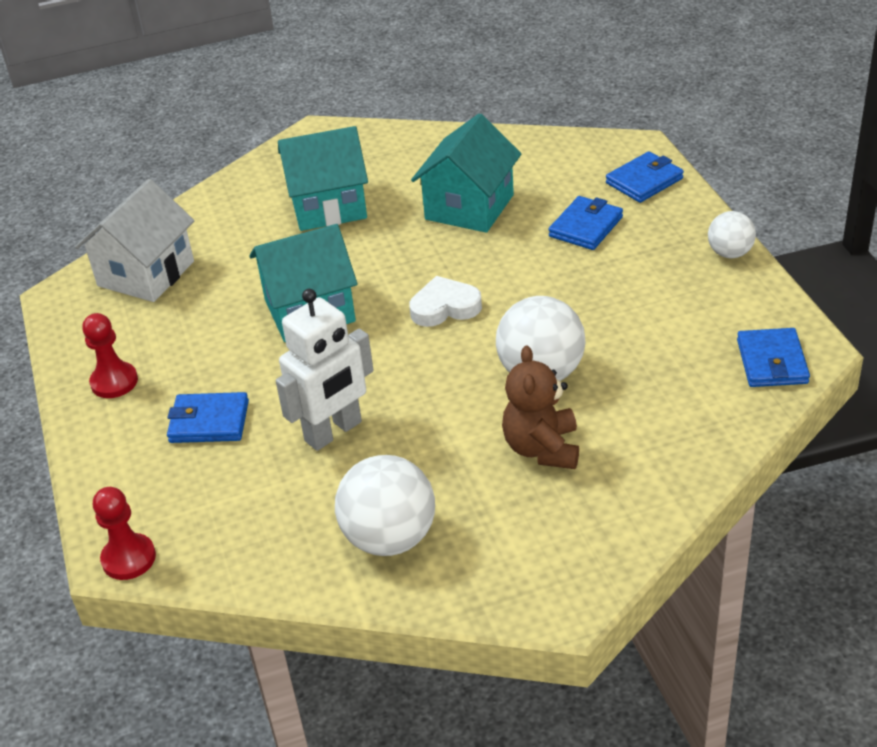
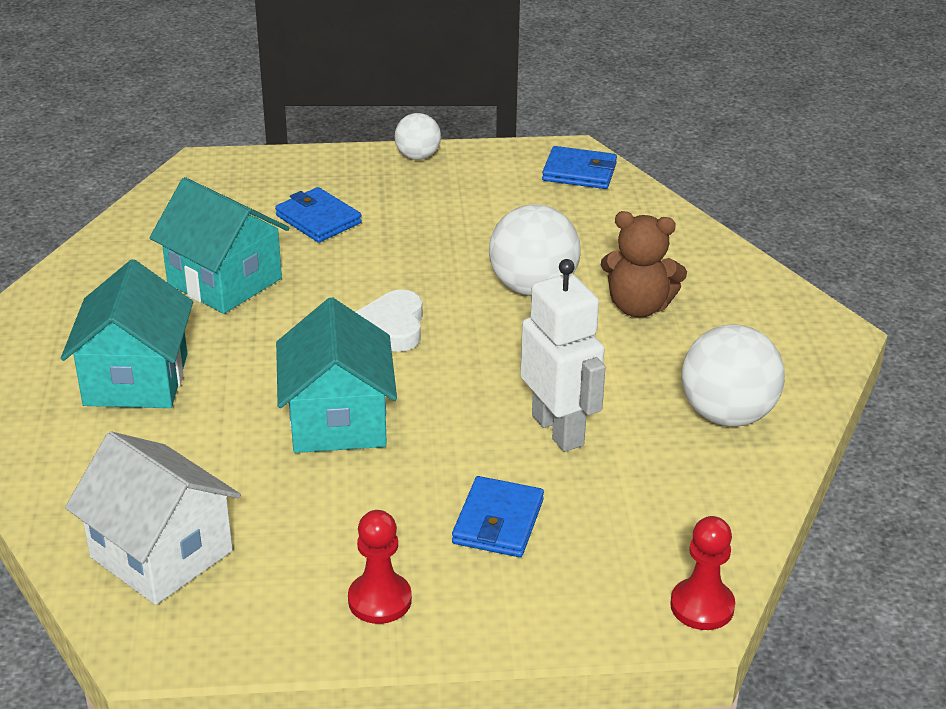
camera: 80 degrees left, 5 degrees down
(644, 181) = (267, 173): blue wallet -> none

